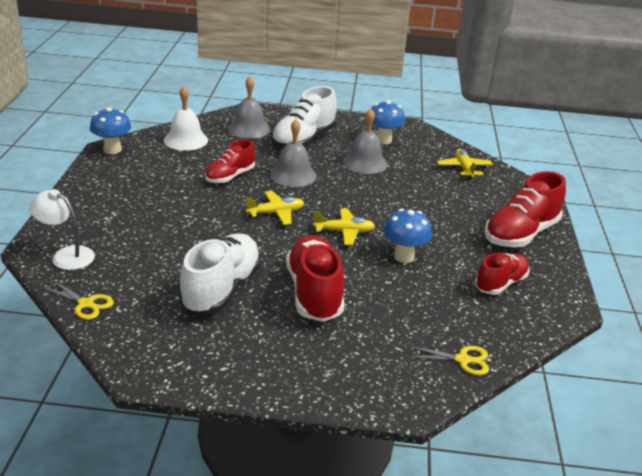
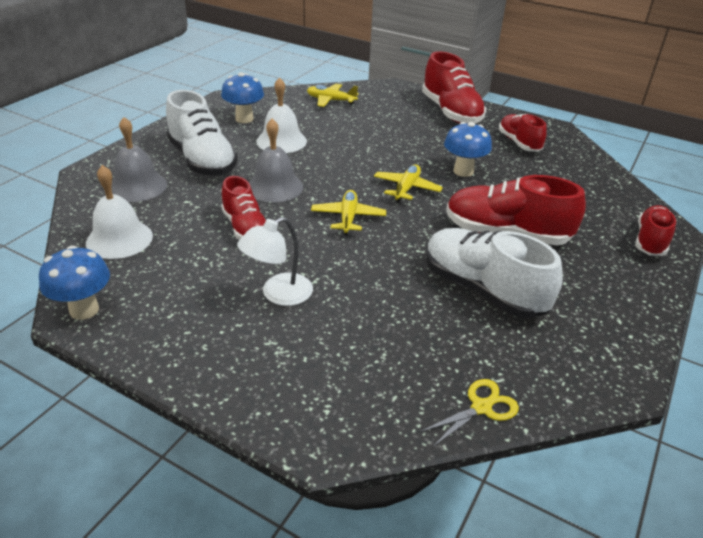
camera: 65 degrees left, 5 degrees up
(66, 255) = (357, 409): white lamp -> white lamp (278, 294)
(365, 162) = (281, 141): grey bell -> white bell
(373, 387) = (650, 241): none -> red shoe
(462, 360) = (617, 190): yellow scissors -> none

